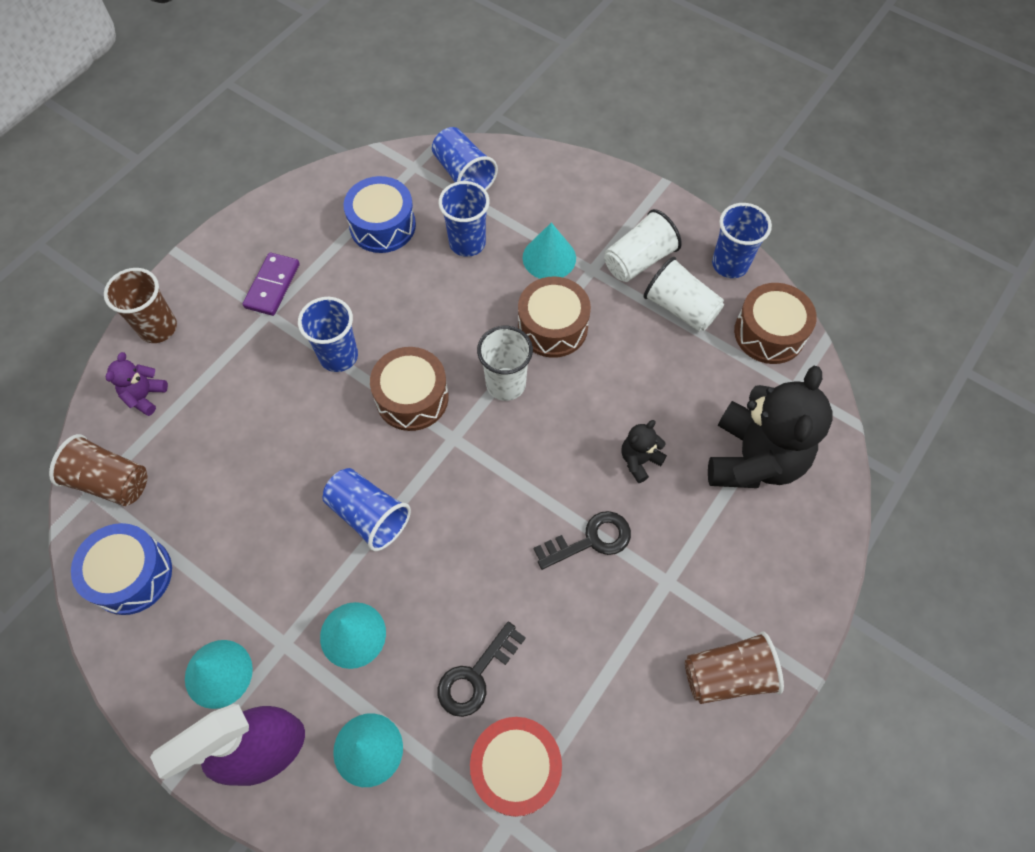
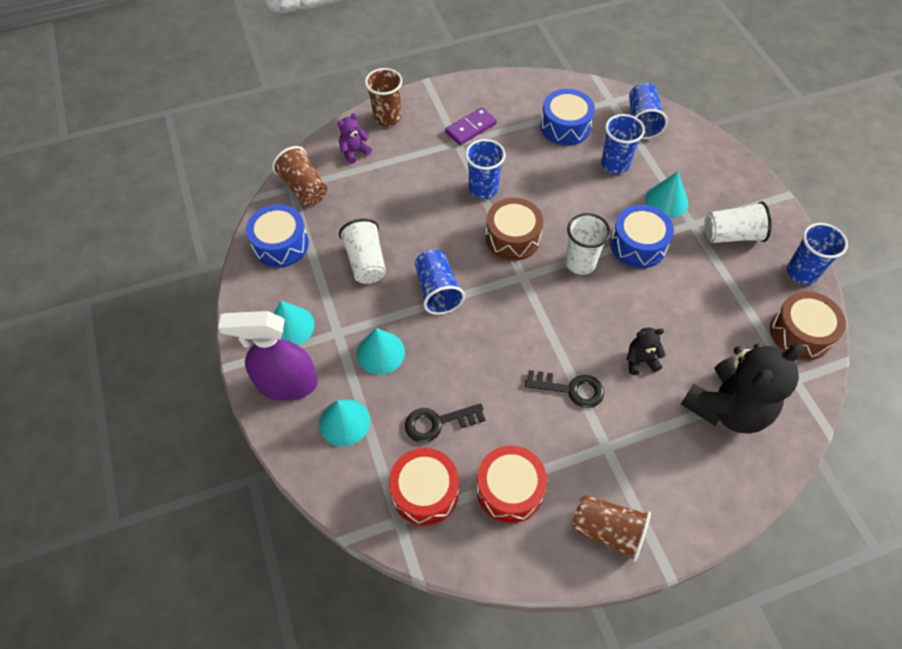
camera: 35 degrees right, 5 degrees down
(552, 327) = (638, 245): brown drum -> blue drum
(603, 700) = (509, 490): none -> red drum
(680, 308) = (741, 281): white cup -> white cup (366, 262)

